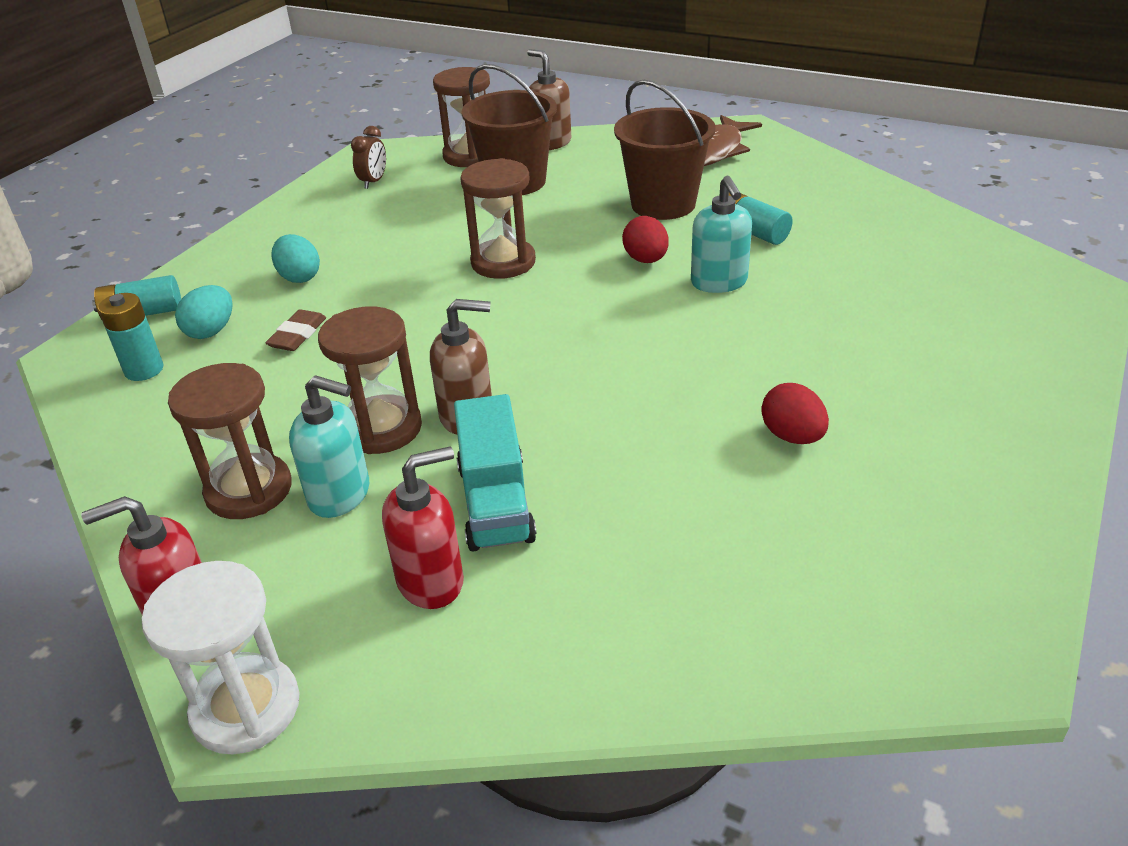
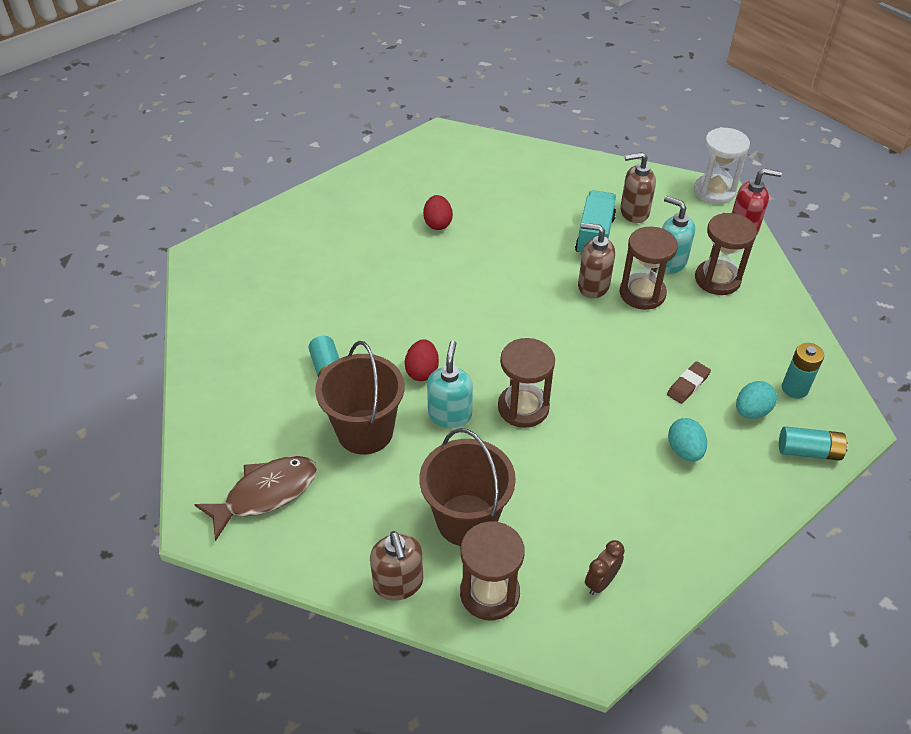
camera: 160 degrees left, 10 degrees up
(431, 581) = (634, 212): red soap dispenser -> brown soap dispenser
(719, 282) = (391, 332): turquoise soap dispenser -> turquoise soap dispenser (450, 414)

